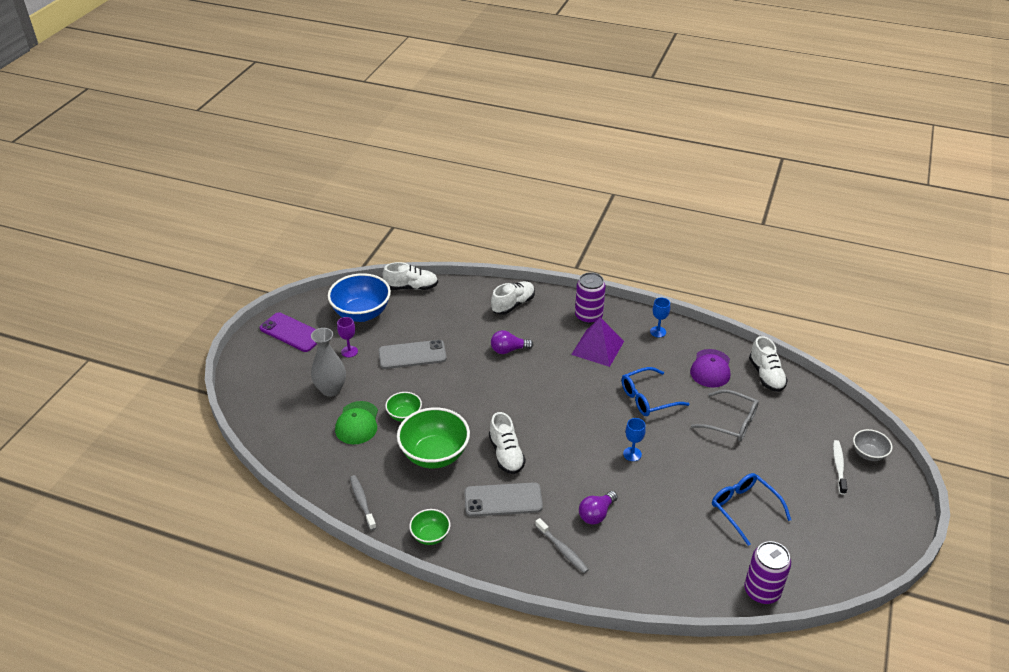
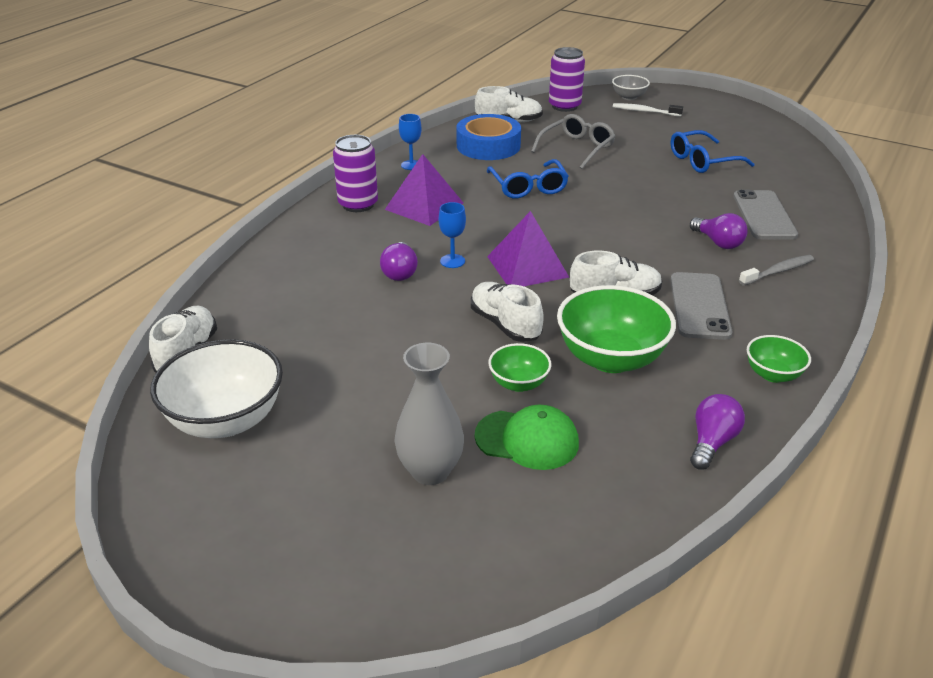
camera: 80 degrees left, 5 degrees down
(292, 332) = (230, 528): purple phone -> none
(349, 351) = (331, 442): purple goblet -> none
(361, 313) = (226, 420): blue bowl -> white bowl
(362, 502) = (712, 442): grey toothbrush -> purple light bulb
(412, 355) = (372, 365): grey phone -> grey phone (764, 215)
(513, 305) = (298, 258): white shoe -> white shoe (505, 324)
(531, 408) = (527, 266): none -> purple pyramid
(632, 454) = (620, 208): blue goblet -> blue goblet (452, 261)
(711, 368) = (488, 146): purple cap -> blue tape
(762, 591) = (809, 169): purple can -> purple can (564, 106)

